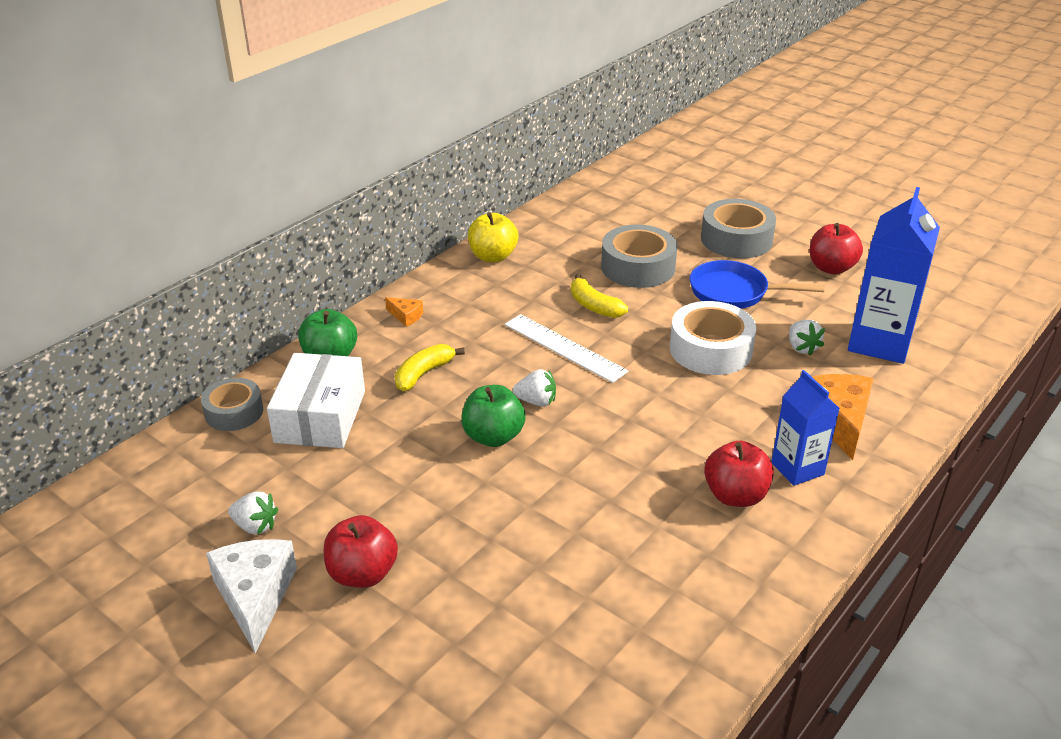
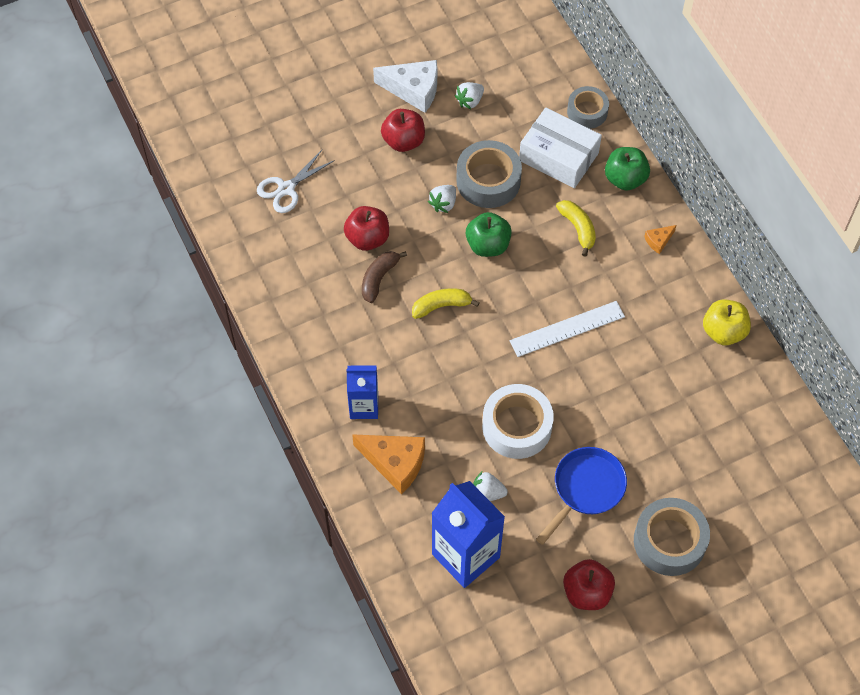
camera: 115 degrees right, 25 degrees up
(528, 685) = (286, 189): none -> white scissors
(536, 401) = (512, 284): white strawberry -> white strawberry (443, 204)
(594, 306) = (613, 374): yellow banana -> yellow banana (441, 306)
(612, 518) = (379, 278): none -> brown banana
(638, 267) = (658, 434): grey tape -> grey tape (488, 180)
(735, 495) = (360, 355): red apple -> red apple (367, 238)

